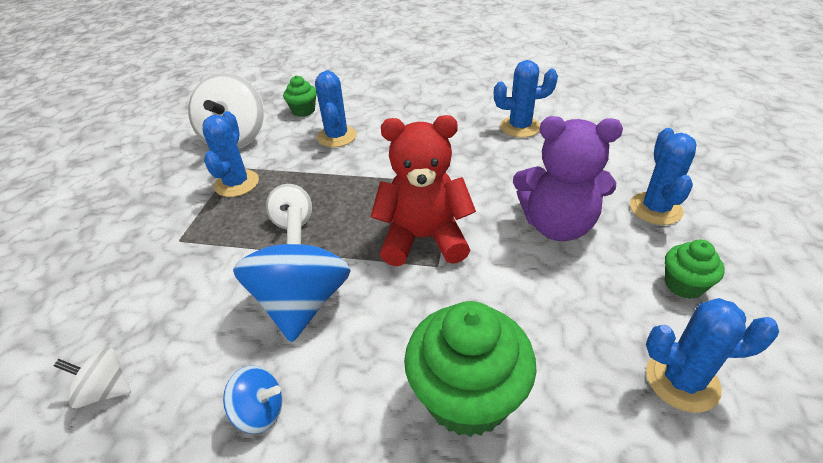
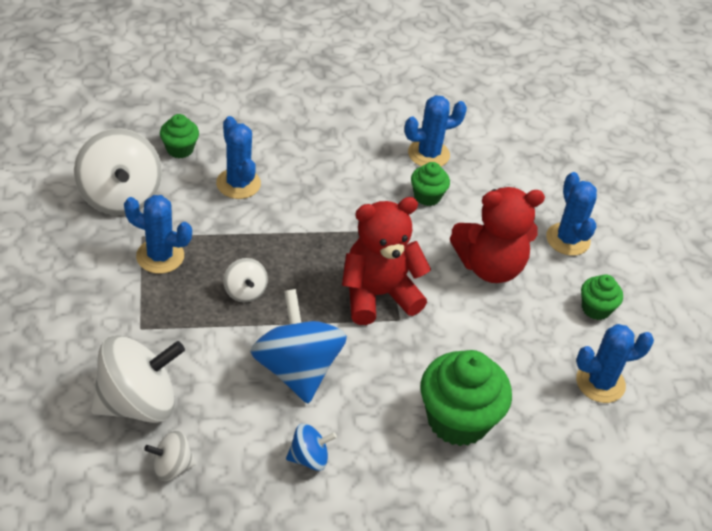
camera: 25 degrees left, 5 degrees up
(125, 311) = (138, 402): none -> white spinning top
(237, 183) = (160, 256): blue cactus -> blue cactus turned 60 degrees counterclockwise
(507, 158) = (427, 196): none -> green cupcake
(557, 225) = (490, 266): purple teddy bear -> red teddy bear

